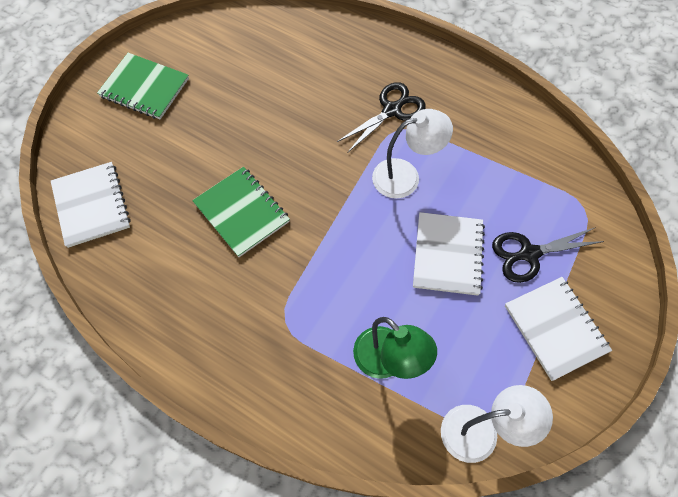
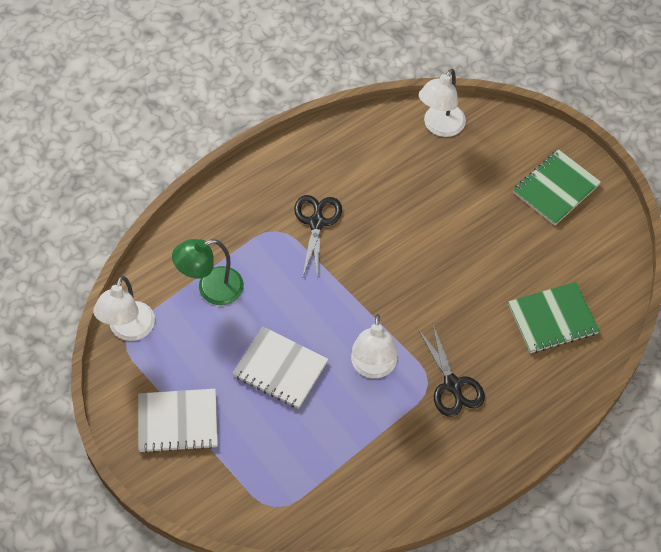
camera: 110 degrees right, 5 degrees down
(91, 205) = (440, 127): white notebook -> white lamp
(241, 212) = (388, 228): green notebook -> green notebook (552, 319)
(529, 254) = (252, 435): black scissors -> black scissors (316, 222)

